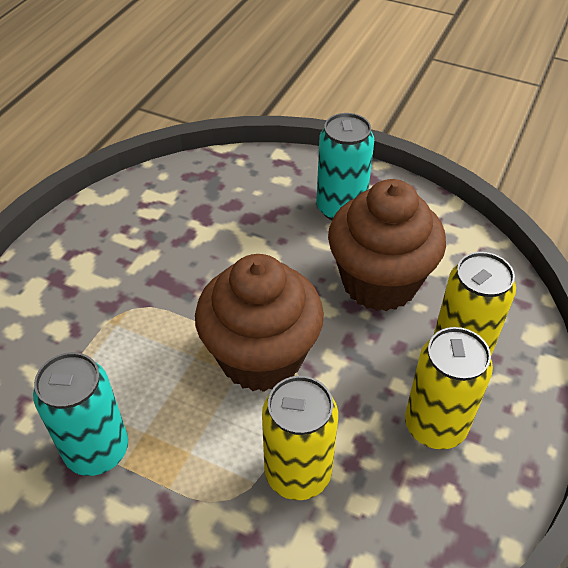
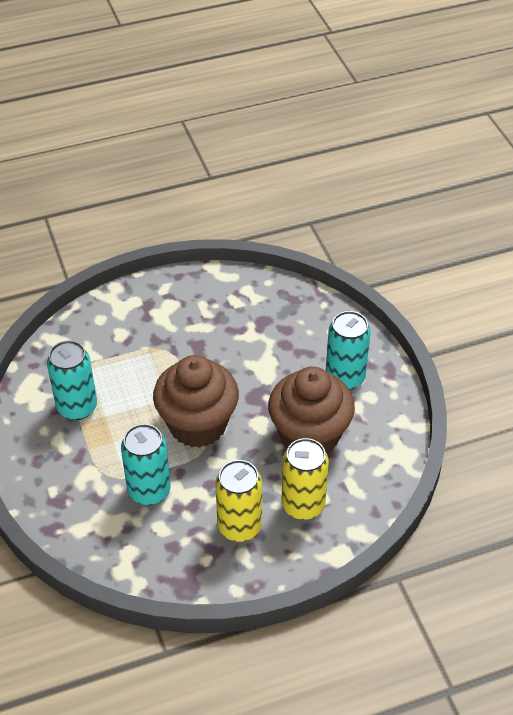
camera: 45 degrees right, 0 degrees up
(298, 473) = (149, 490): yellow can -> turquoise can

